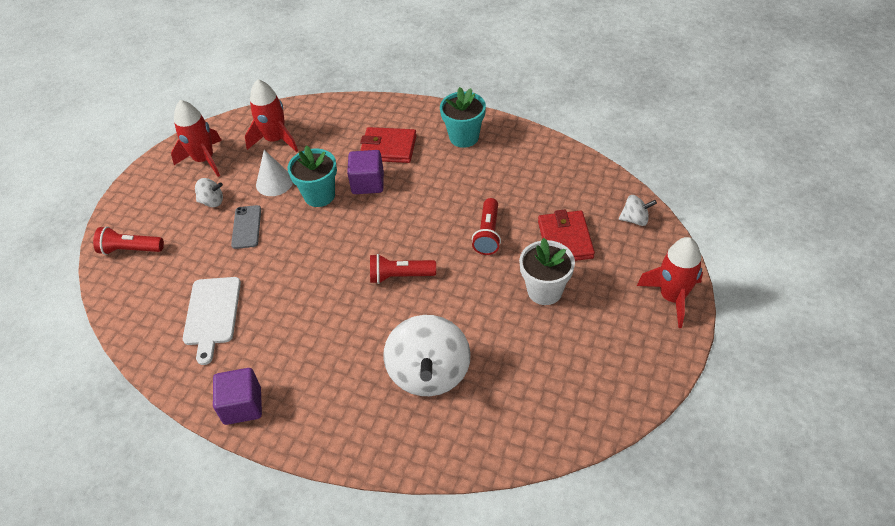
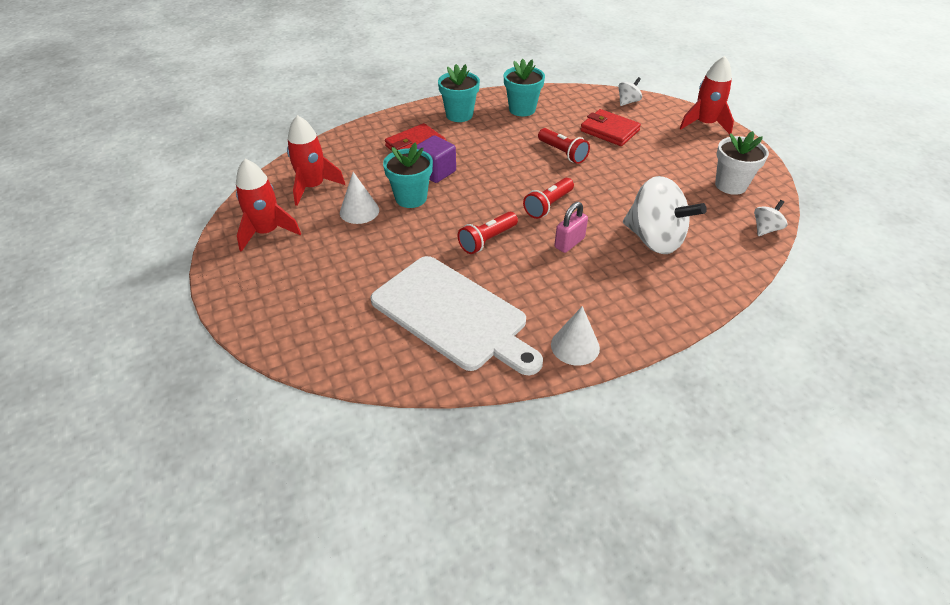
camera: 50 degrees left, 5 degrees down
(130, 249) = (300, 327): red flashlight -> red flashlight (487, 240)
(212, 201) = (324, 252): white spinning top -> white spinning top (765, 229)
(212, 314) = (453, 315): white cutting board -> white cutting board, size x1.68
(242, 405) = (575, 346): purple cube -> white cone
(246, 227) = (384, 249): grey phone -> none
(364, 322) = (569, 243): none -> pink padlock
(523, 164) = (522, 109): none -> turquoise flower pot
(544, 291) = (642, 160): white flower pot -> white flower pot (730, 185)

